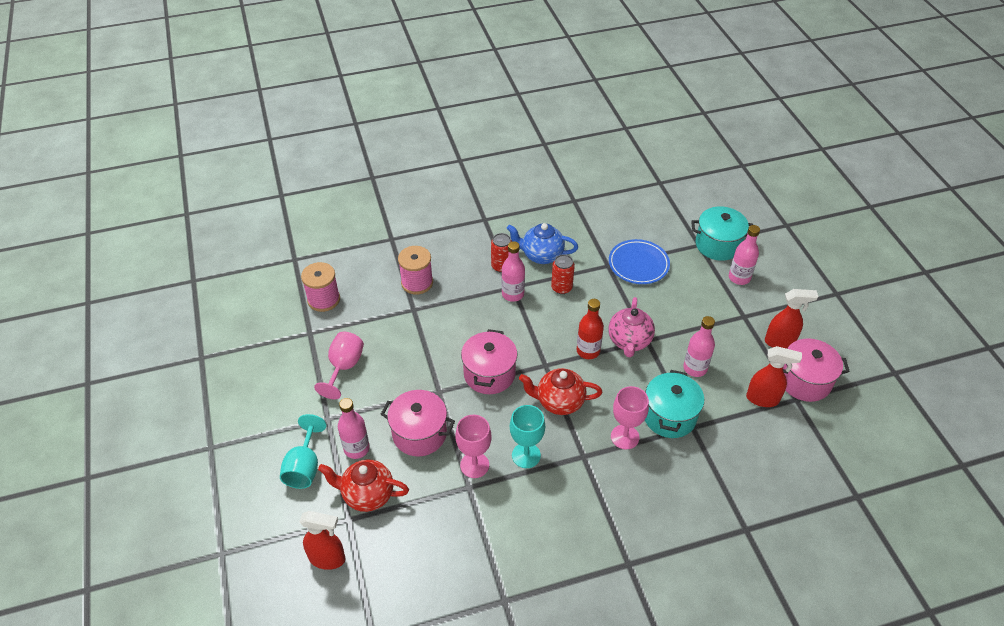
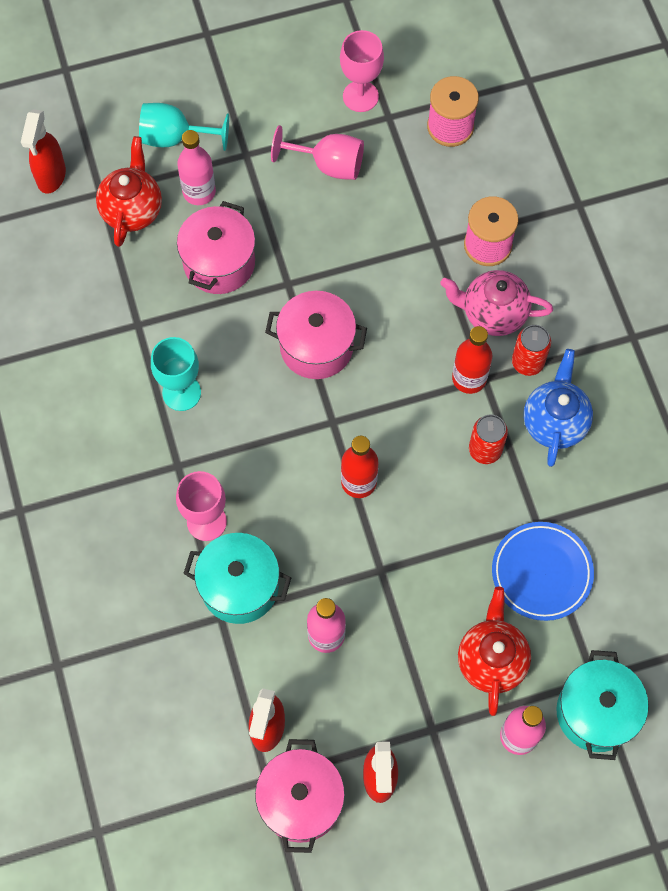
camera: 90 degrees right, 20 degrees up
(474, 465) = (169, 330): pink goblet -> pink goblet (360, 96)
(513, 294) = (469, 378): pink bottle -> red bottle
(559, 402) = (267, 437): red teapot -> red teapot (491, 660)
(629, 341) = (377, 543): pink teapot -> pink teapot (492, 313)

